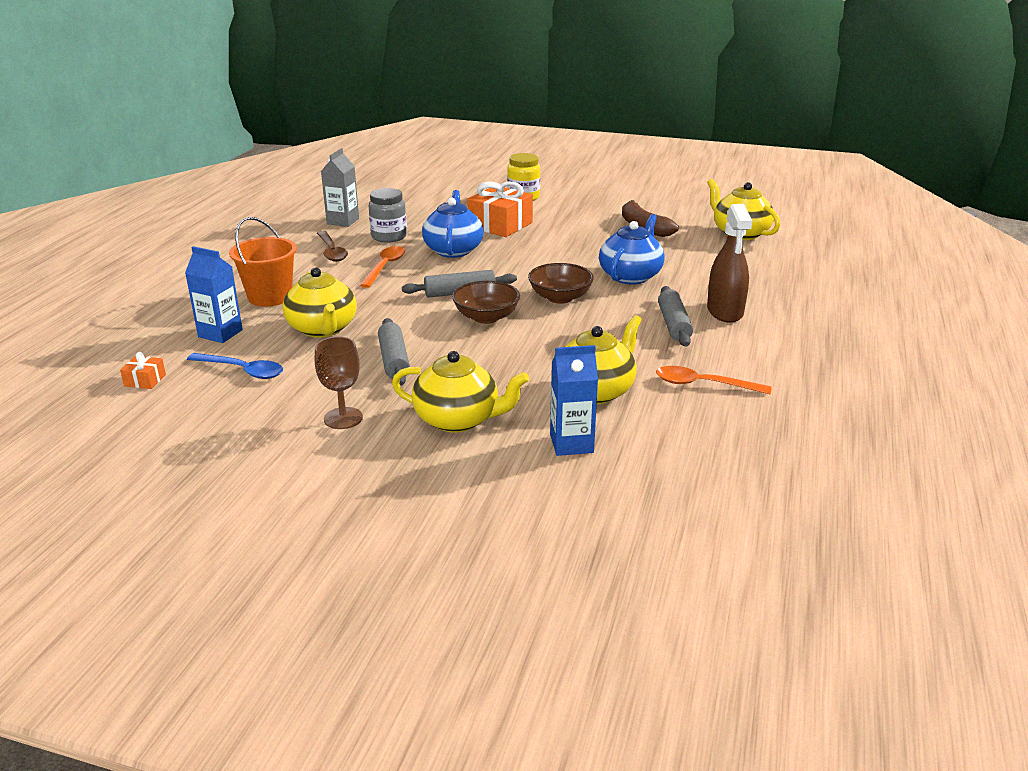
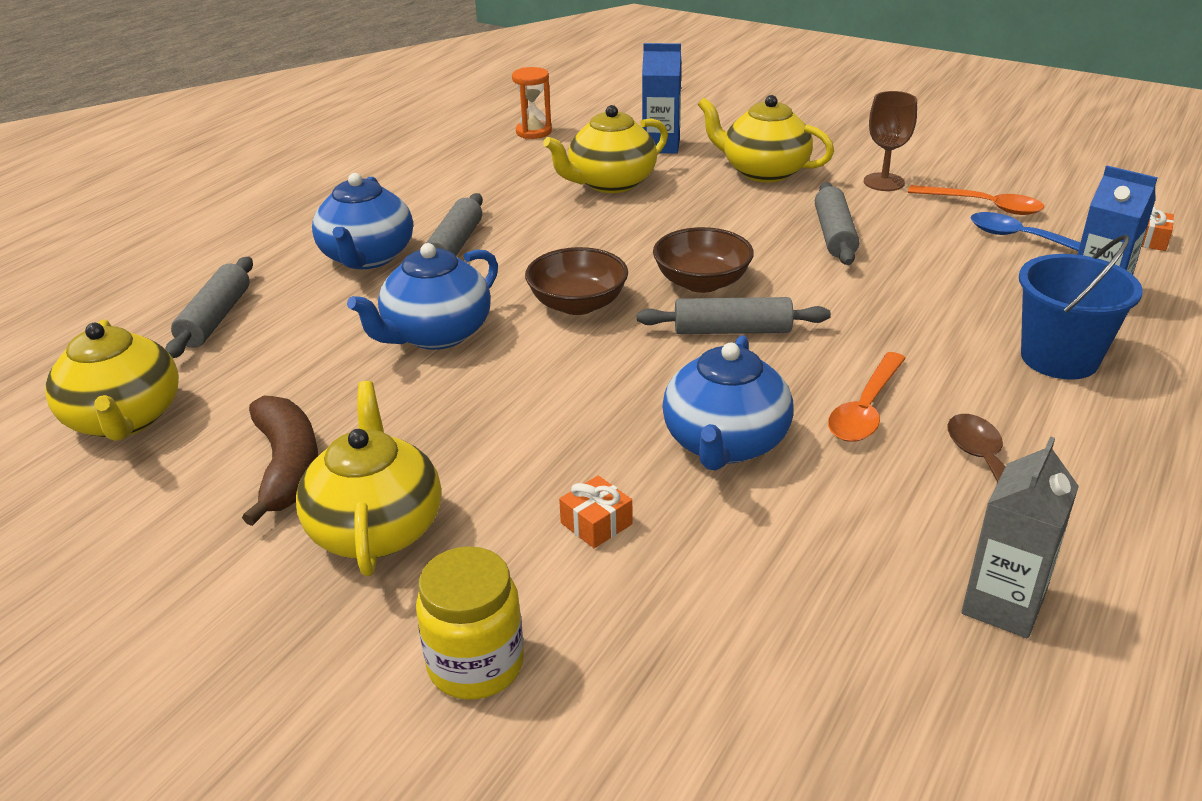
camera: 165 degrees left, 5 degrees up
(270, 297) = (1059, 358): orange bucket -> blue bucket
(323, 329) = (943, 288): yellow teapot -> yellow teapot (376, 528)
(389, 236) = (868, 513): grey jar -> none
(500, 225) = (596, 523): orange gift -> orange gift, size x0.45
(704, 384) = (492, 179): orange spoon -> orange spoon (983, 206)
(720, 450) = (533, 132): none -> orange hourglass
(725, 311) = (367, 257): brown spray bottle -> blue teapot
(766, 271) = (216, 318): none -> grey rolling pin

